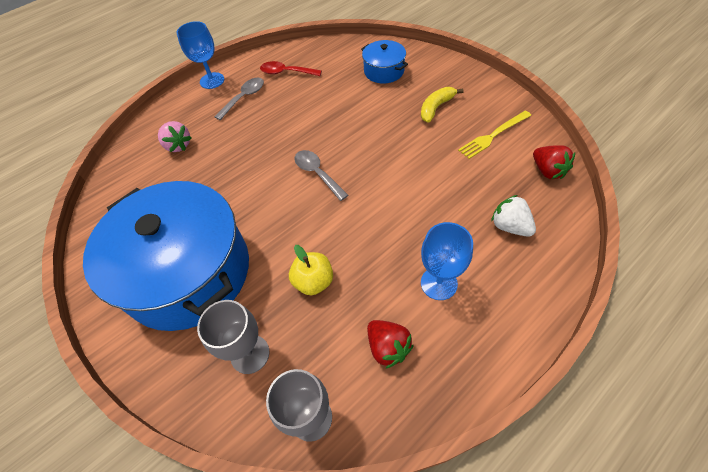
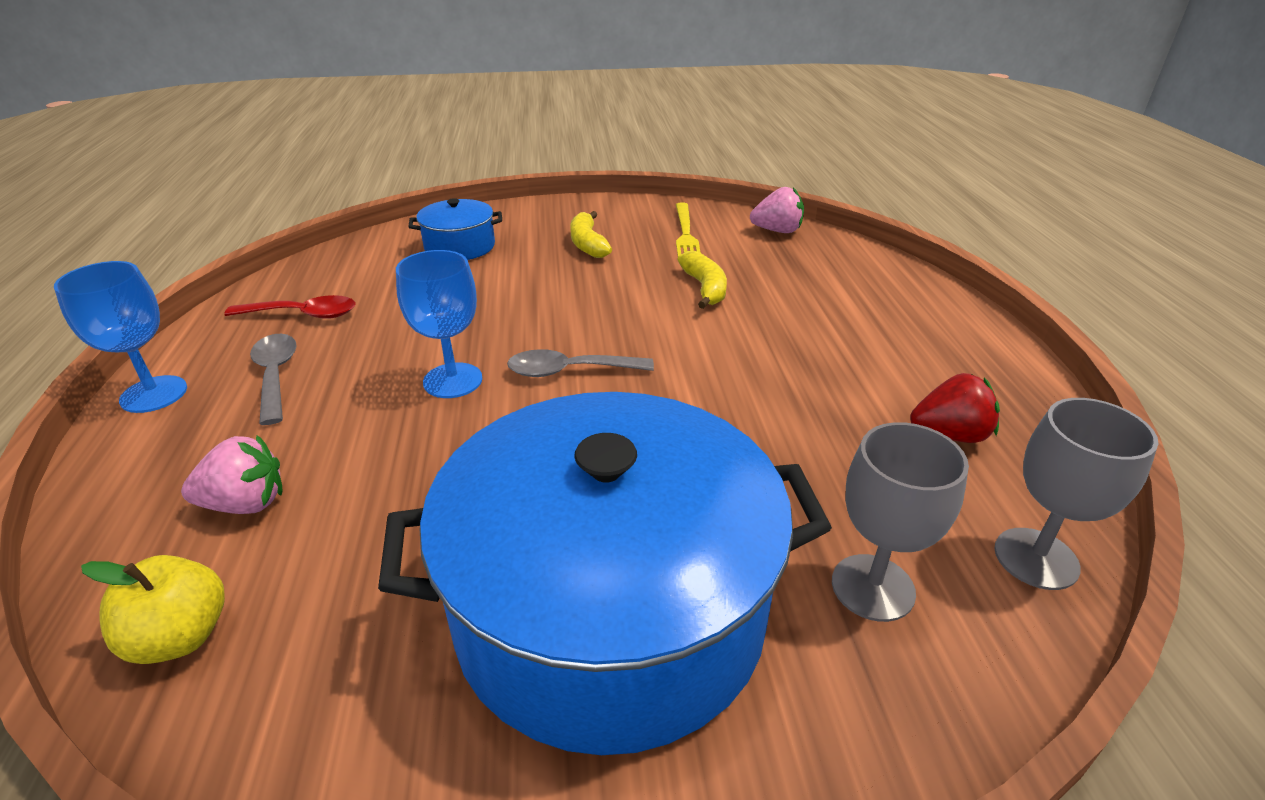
camera: 60 degrees left, 20 degrees down
(286, 72) = (303, 314): red spoon -> red spoon turned 135 degrees counterclockwise
(313, 281) = (780, 457): yellow apple -> yellow apple (180, 637)
(439, 177) = (705, 288): none -> yellow banana
(439, 283) = (874, 356): blue goblet -> blue goblet (453, 380)
(510, 226) = (832, 280): white strawberry -> none
(547, 171) = (777, 231): red strawberry -> pink strawberry

